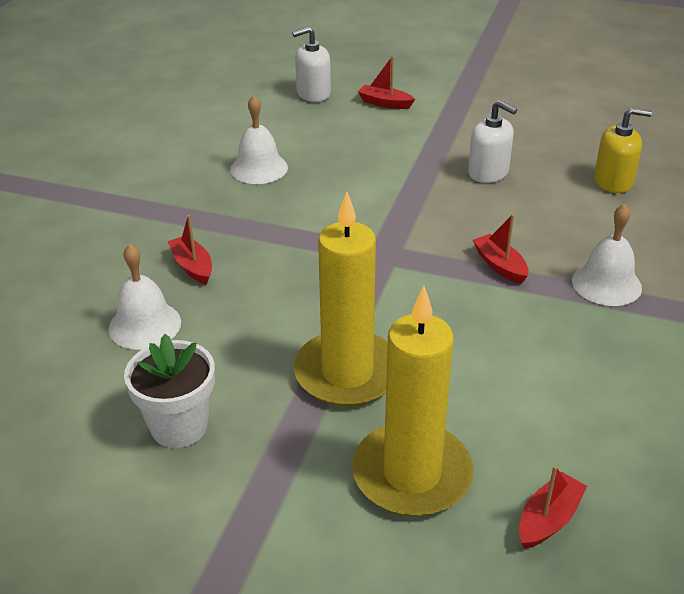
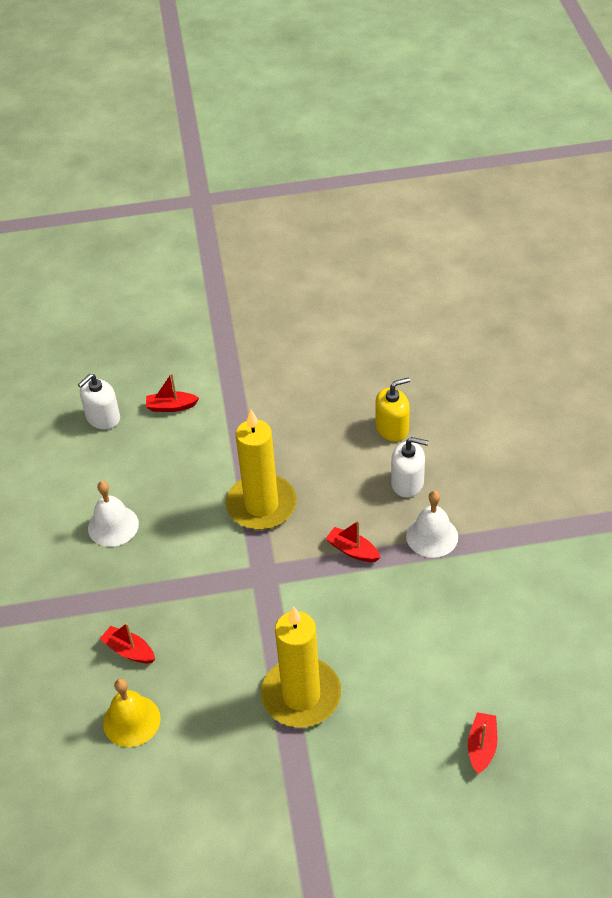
camera: 25 degrees left, 10 degrees up
(145, 325) = (131, 720): white bell -> yellow bell
(179, 426) = (216, 792): white flower pot -> none
(412, 474) = (386, 754): yellow candle -> yellow candle (261, 505)
(488, 172) = (296, 456): white soap dispenser -> white soap dispenser (407, 483)

